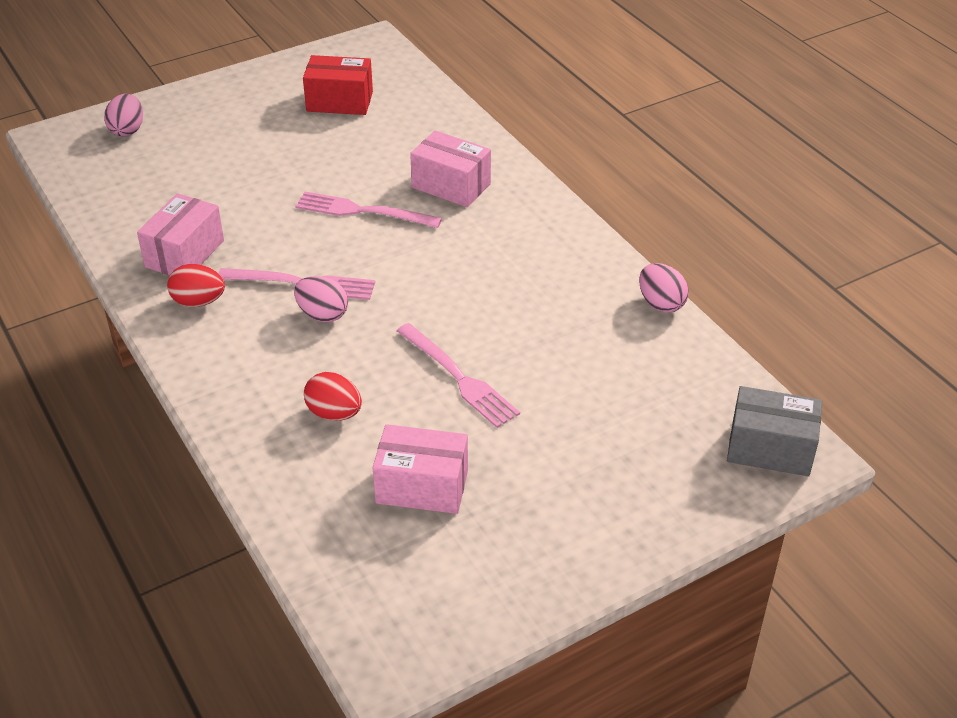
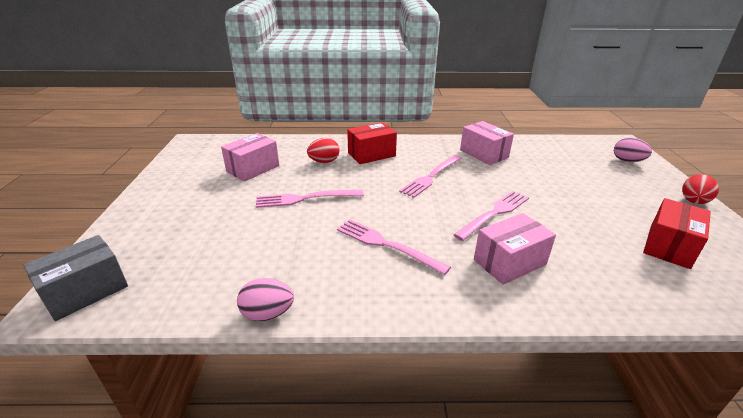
camera: 120 degrees right, 10 degrees down
(198, 302) = (439, 150): red egg -> red egg (693, 202)
(268, 370) = (371, 154): none -> red box
(322, 315) = (399, 176): pink egg -> none
(495, 271) = (385, 244): none -> pink fork

